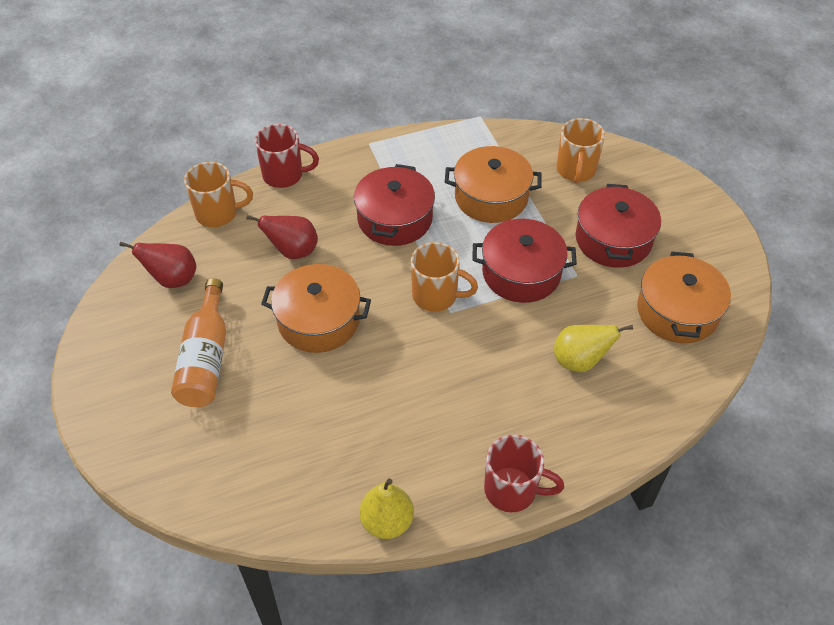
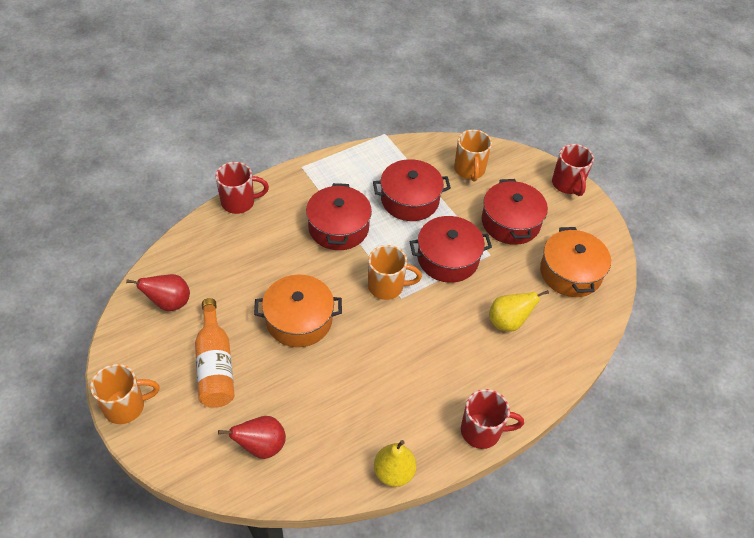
camera: 15 degrees left, 0 degrees up
(218, 213) = (192, 242): orange mug -> orange mug (126, 406)
(293, 251) = (263, 265): red pear -> red pear (261, 446)
(491, 197) = (410, 200): orange pot -> red pot
(700, 203) = (567, 184): none -> red mug

